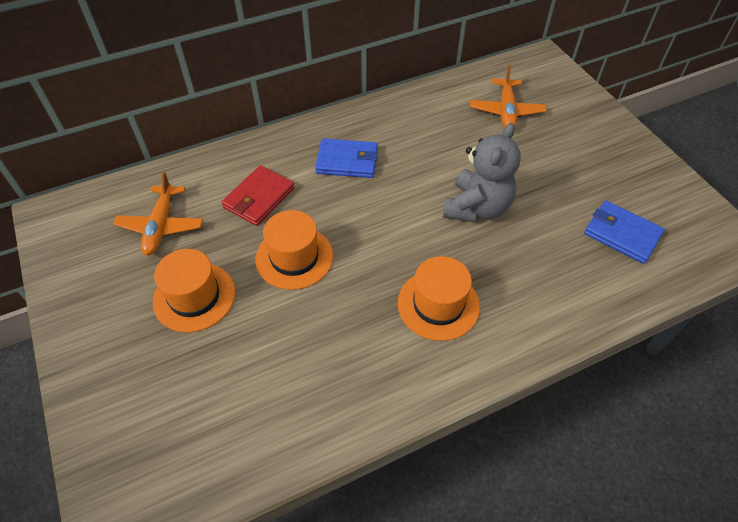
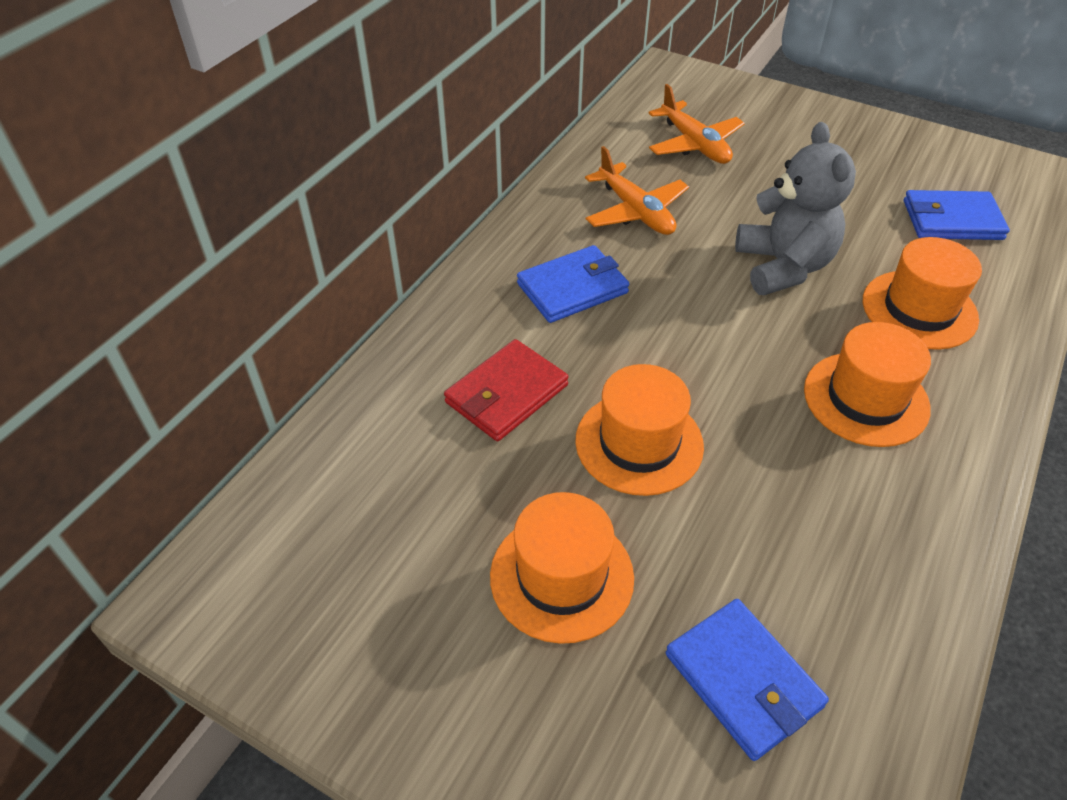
camera: 35 degrees left, 5 degrees down
(161, 226) = (402, 510): orange plane -> orange plane (636, 211)
(220, 394) = (743, 680): none -> blue wallet
(259, 198) = (506, 394): red wallet -> red wallet turned 45 degrees clockwise
(531, 275) = (919, 309): none -> orange hat

